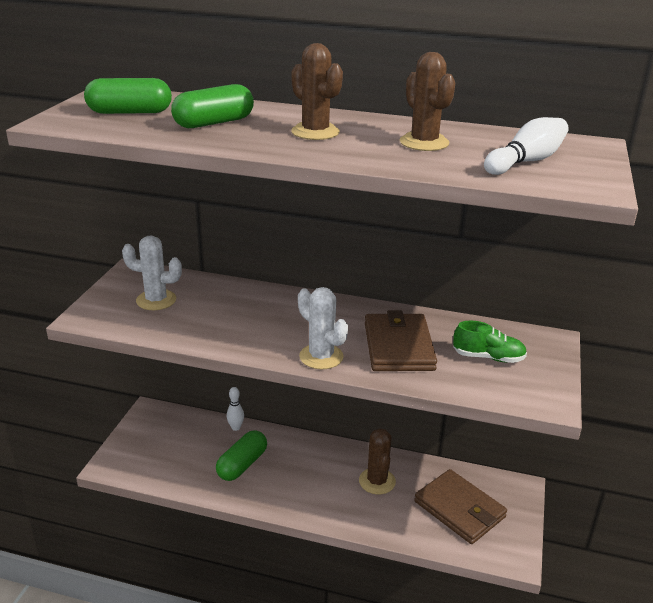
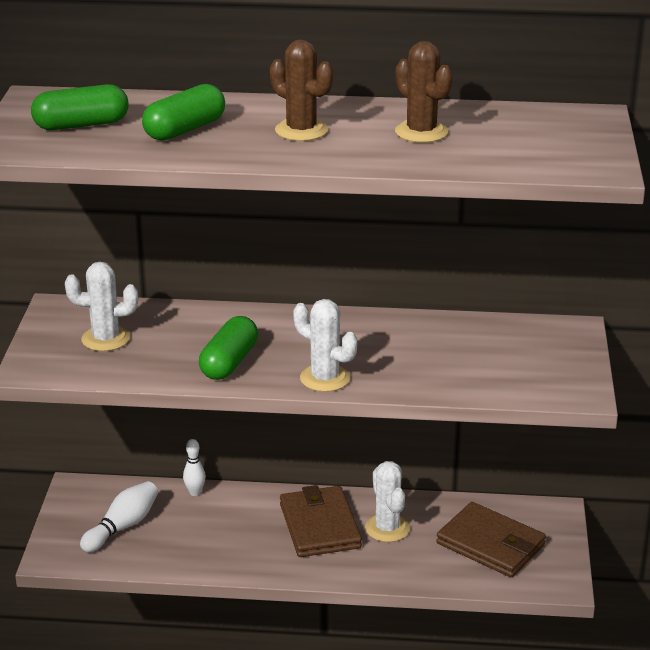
camera: 10 degrees left, 0 degrees up
(242, 465) = (218, 533): green capsule -> green capsule (229, 362)
(377, 481) = (387, 528): brown cactus -> white cactus
(398, 346) = (407, 357): brown wallet -> brown wallet (320, 526)
(488, 357) = (508, 356): green shoe -> none
(526, 161) = (531, 145): white bowling pin -> white bowling pin (122, 527)

